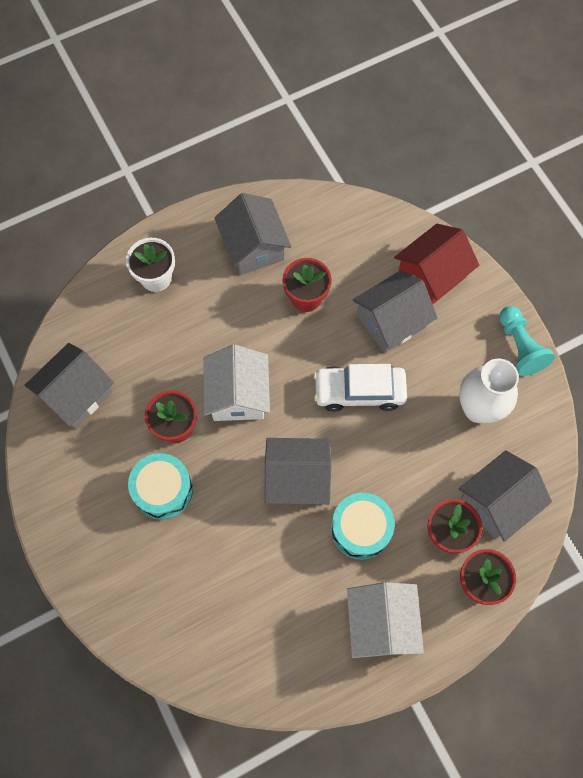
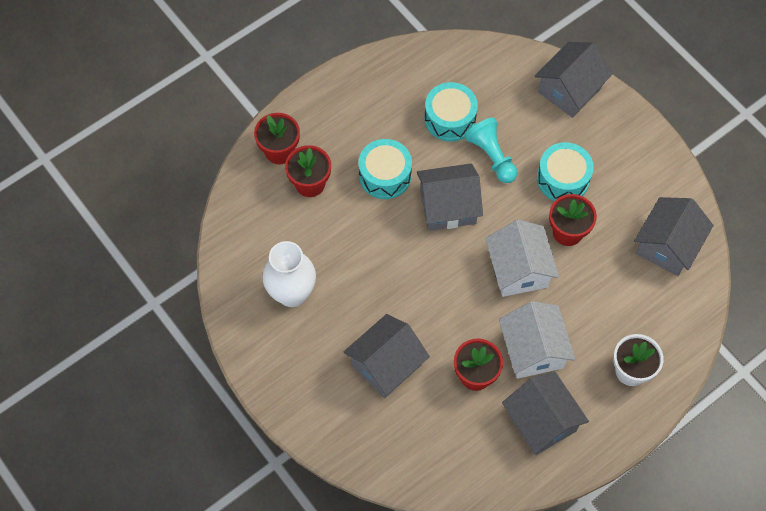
camera: 170 degrees right, 5 degrees down
(272, 590) = (450, 119): none -> turquoise drum
(359, 391) = (406, 291): white car -> none
(381, 623) = (357, 109): white house -> white house (533, 349)
(431, 275) = (351, 421): red house -> none
(497, 502) = (268, 215): grey house -> grey house (569, 90)
(519, 347) = (256, 360): turquoise pawn -> turquoise pawn (491, 156)

